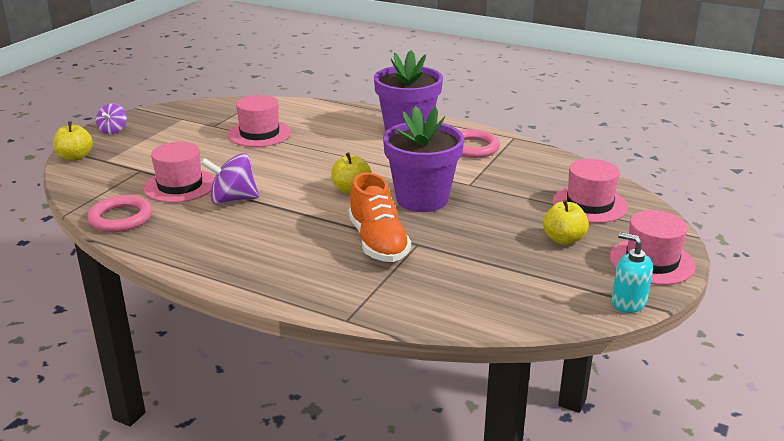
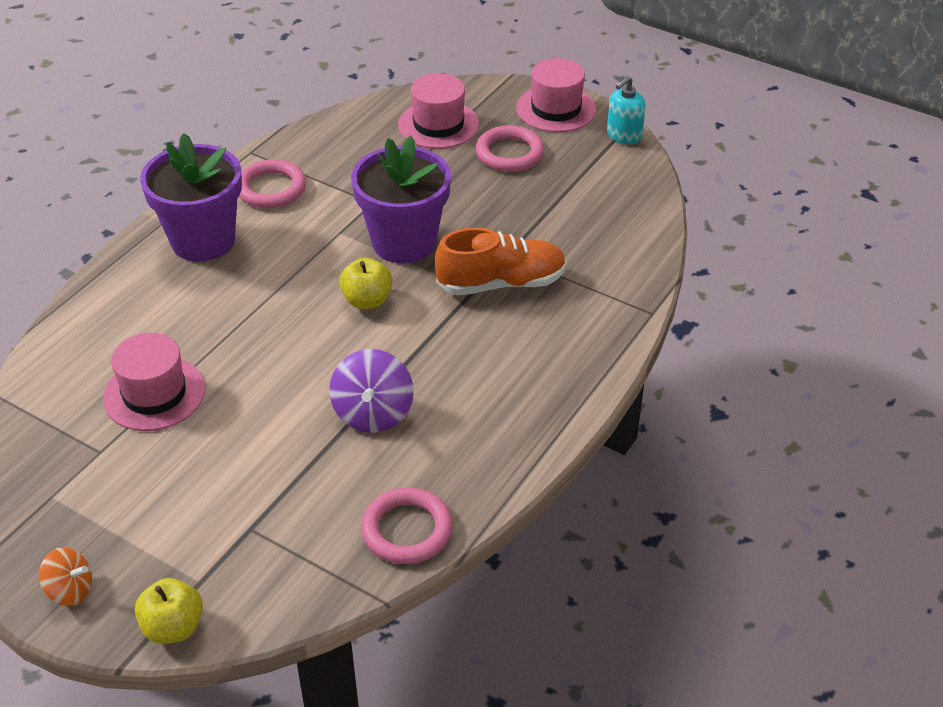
camera: 85 degrees left, 15 degrees up
(113, 130) = (70, 590): purple spinning top -> orange spinning top
(180, 186) = (317, 474): pink hat -> none
(563, 239) = (509, 153): yellow apple -> pink ring

